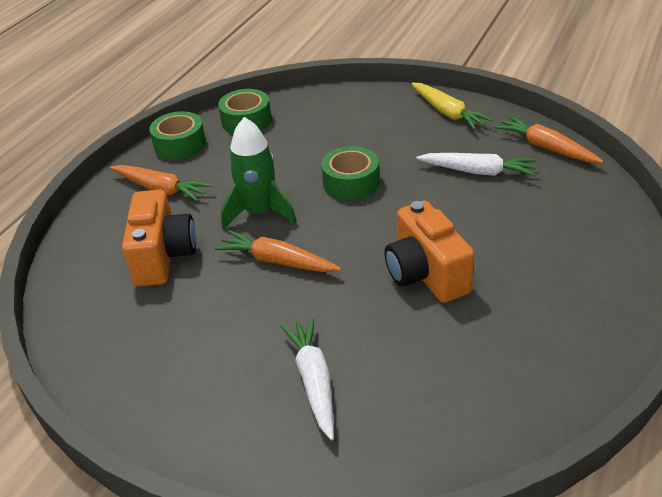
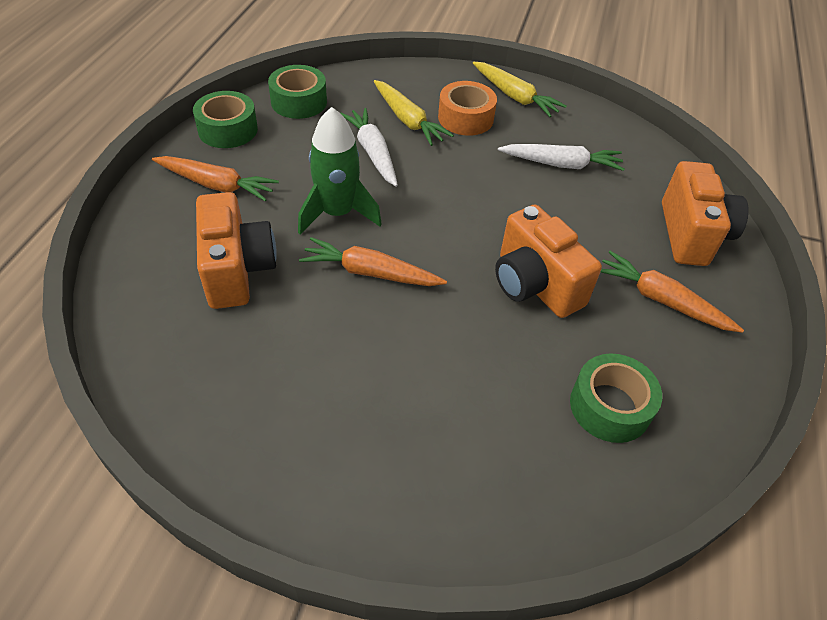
camera: 15 degrees left, 10 degrees up
(314, 381) = (443, 418): white carrot -> white carrot (372, 152)
(341, 135) = (408, 120): none -> yellow carrot
(351, 183) = (431, 177): green tape -> green tape (610, 406)
(395, 132) = (465, 118): none -> orange tape
(546, 148) = (622, 138): orange carrot -> orange carrot (661, 300)
(593, 234) = (691, 234): none -> orange camera

